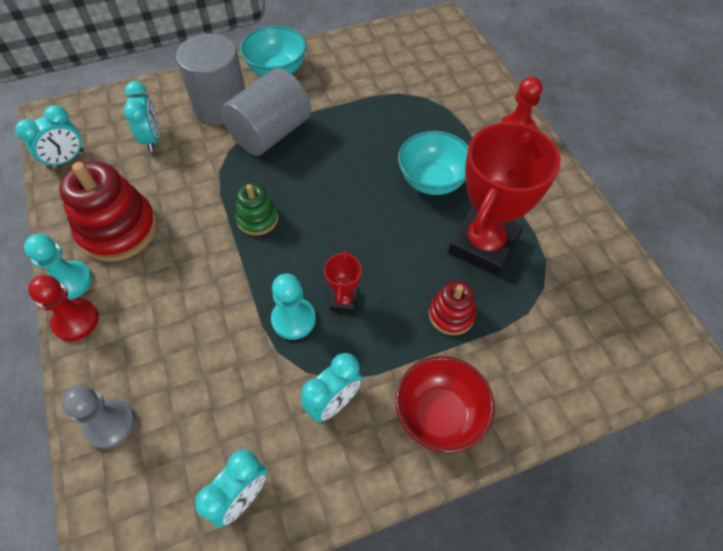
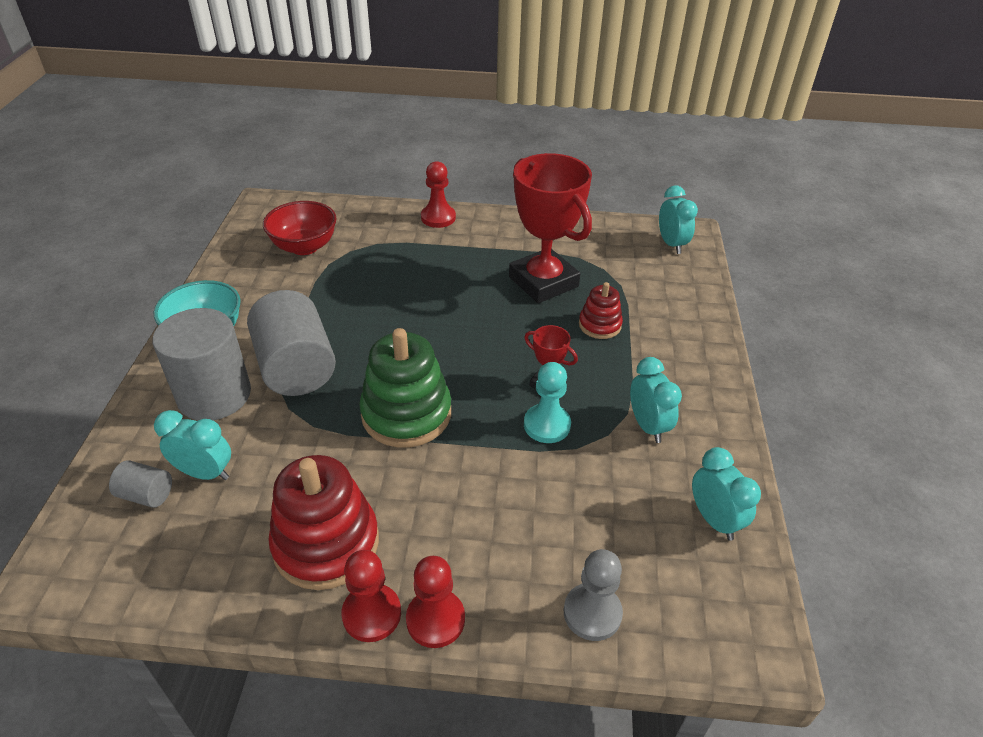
camera: 65 degrees left, 15 degrees down
(66, 160) = (154, 576): turquoise clock -> turquoise clock (671, 244)
(70, 281) = (371, 614): turquoise pawn -> red pawn
(124, 122) = (146, 495): none -> grey cylinder
(257, 219) = (406, 414): green stacking toy -> green stacking toy, size x1.85
(432, 180) = (454, 283): turquoise bowl -> none
(439, 415) = (687, 366): red bowl -> red bowl (304, 247)

